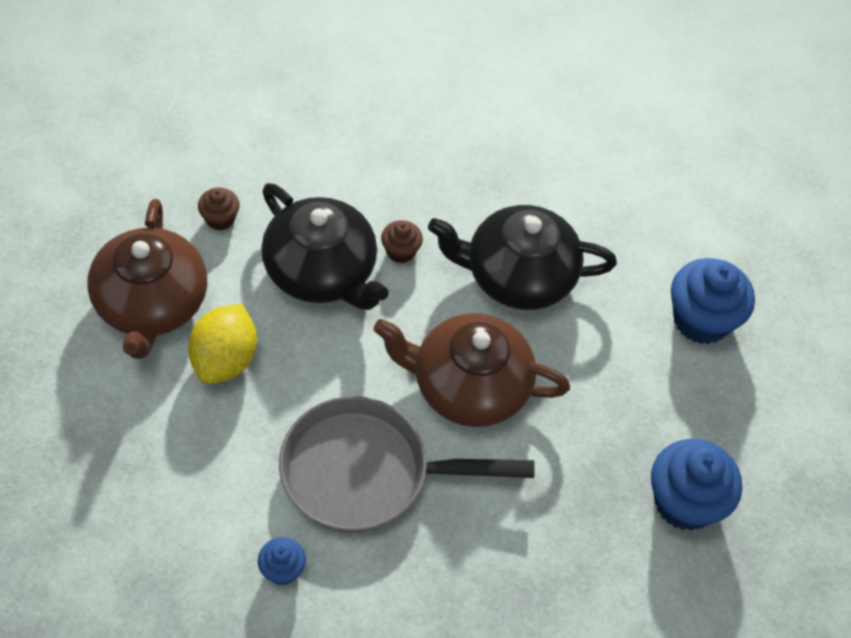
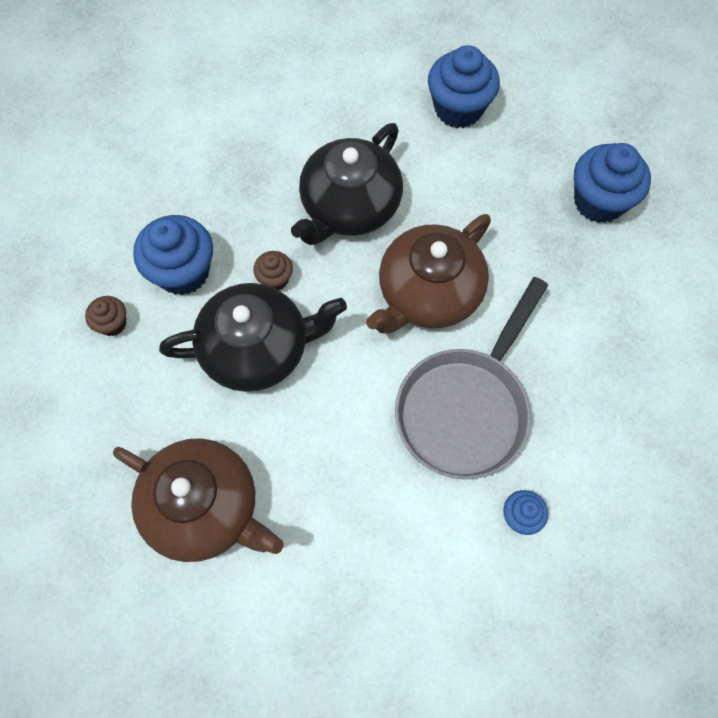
camera: 55 degrees left, 10 degrees up
(220, 219) = (151, 406): brown cupcake -> brown cupcake (112, 323)
(225, 359) = (298, 470): yellow lemon -> none
(361, 177) = (183, 272): none -> blue cupcake

